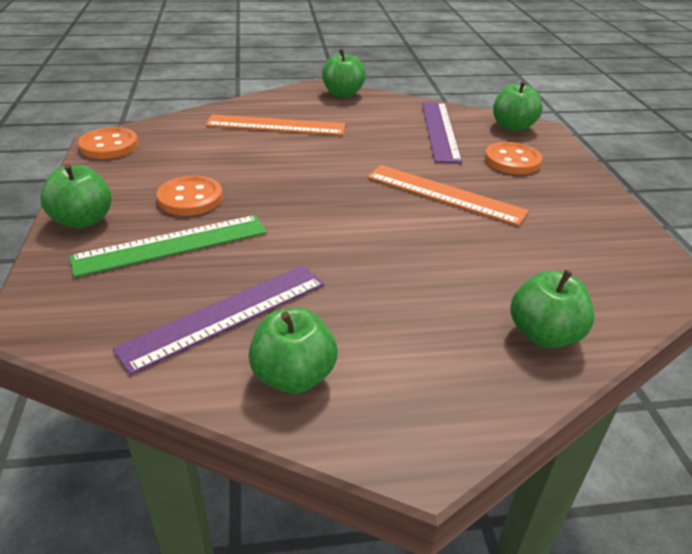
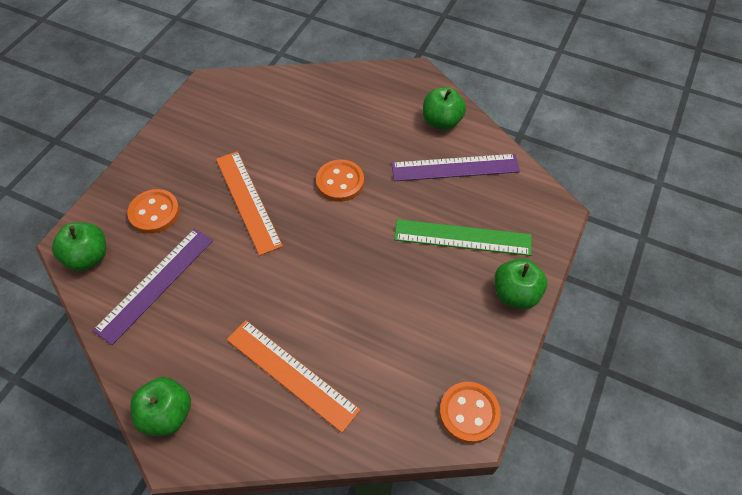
camera: 145 degrees left, 20 degrees up
(190, 198) = (429, 285): orange button -> orange button (340, 182)
(543, 335) = (313, 89): green apple -> none

